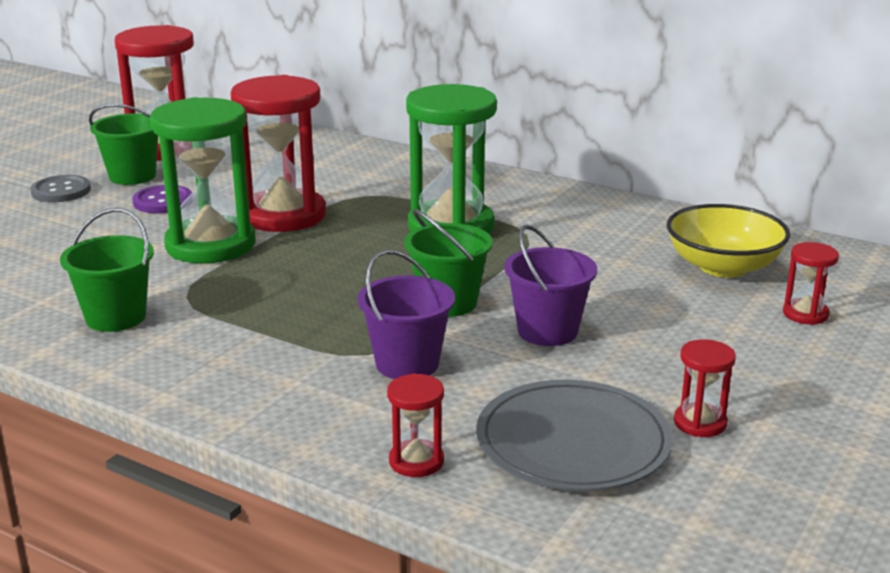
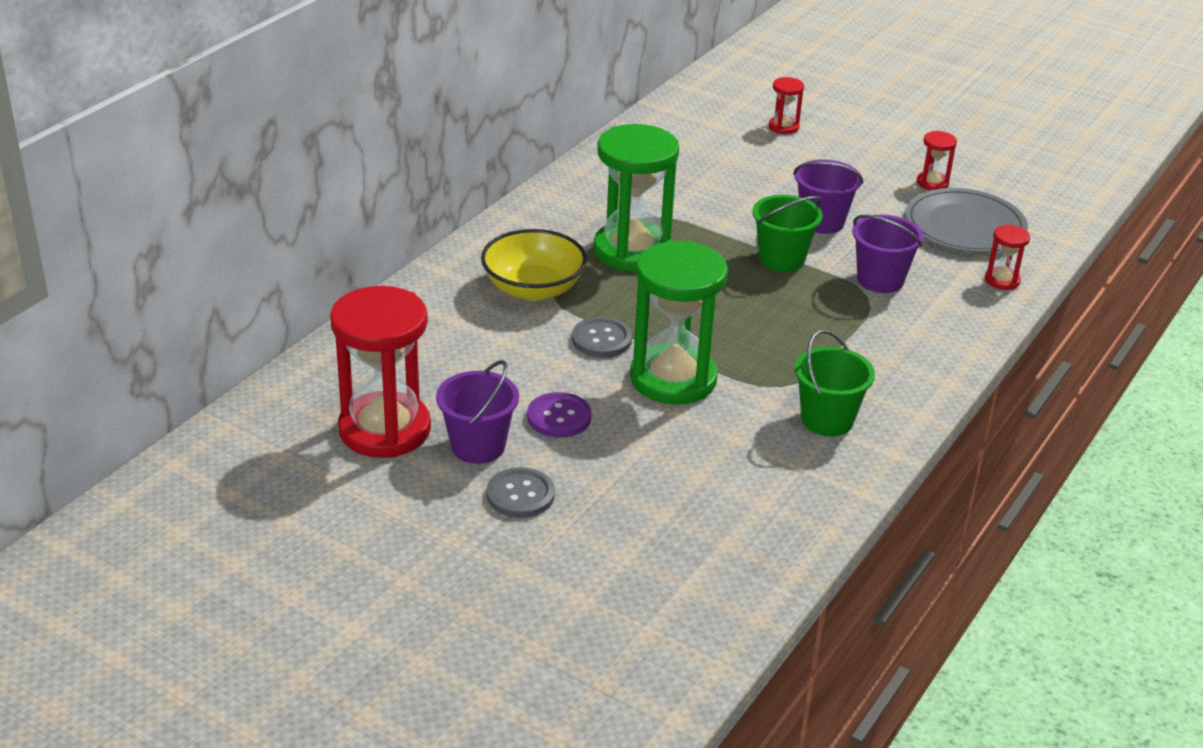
camera: 90 degrees left, 10 degrees up
(132, 176) = (478, 446): green bucket -> purple bucket
(283, 215) = (601, 339): red hourglass -> grey button
(723, 267) = (709, 143): yellow bowl -> yellow bowl (533, 289)

